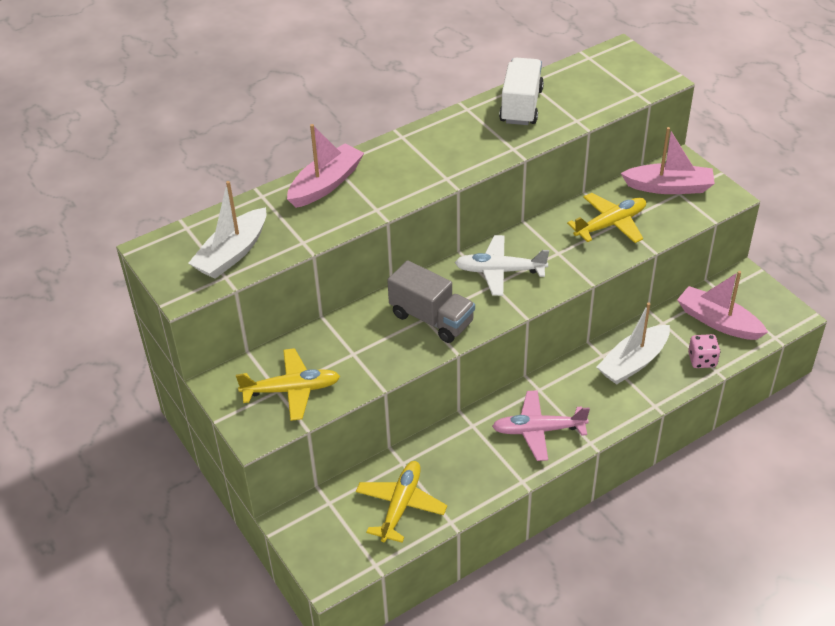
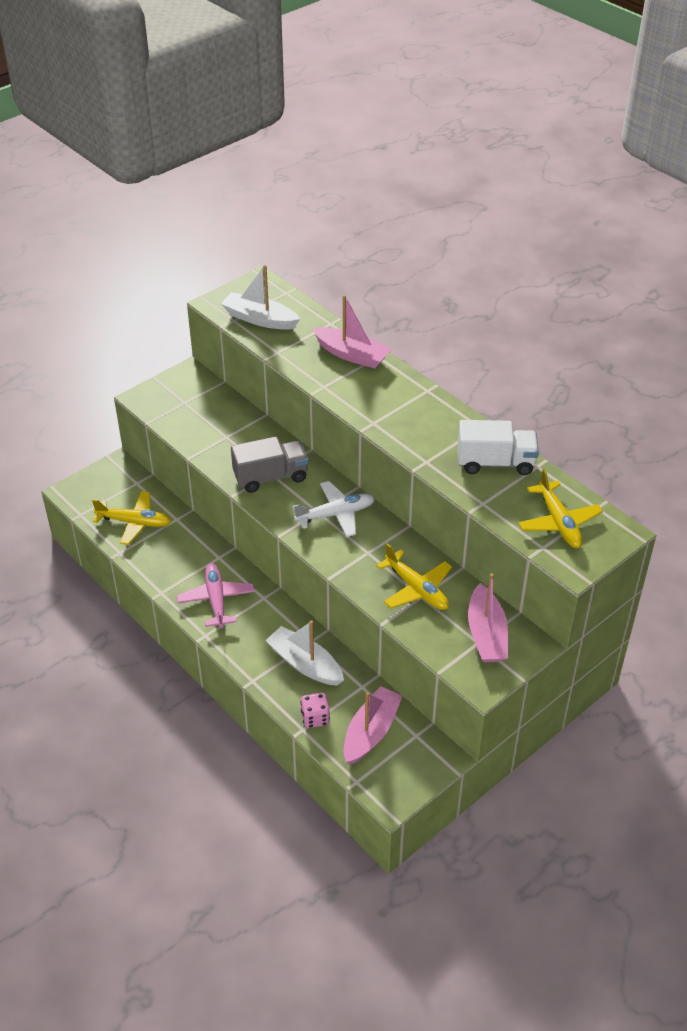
camera: 80 degrees right, 0 degrees up
(291, 390) = (185, 409): yellow plane -> yellow plane (558, 522)
(431, 318) = (270, 477): grey truck -> grey truck turned 135 degrees counterclockwise
(499, 271) = (336, 514): white plane -> white plane turned 75 degrees clockwise

